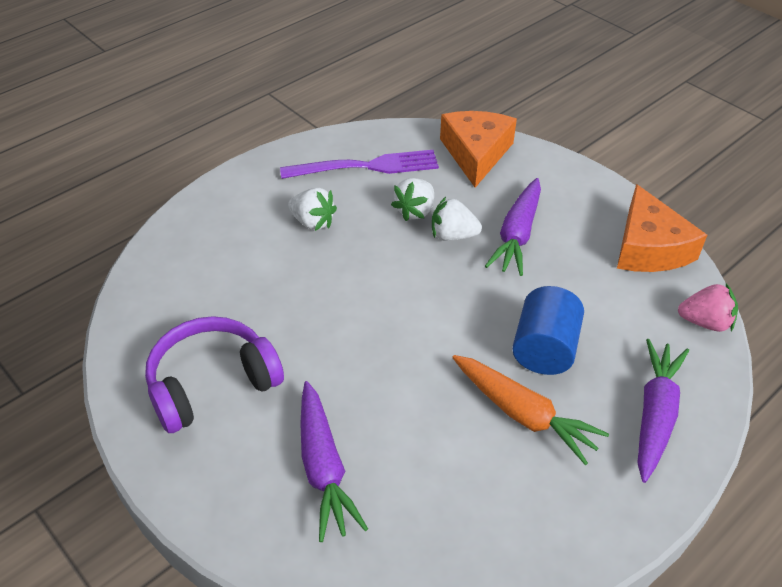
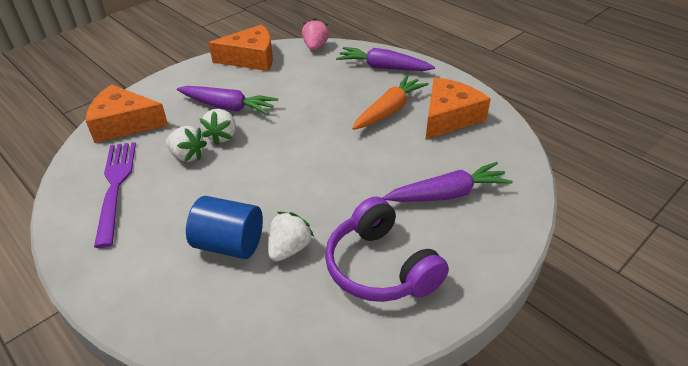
camera: 90 degrees left, 5 degrees down
(313, 222) = (185, 218): white strawberry -> white strawberry (289, 249)
(509, 497) = (449, 117): none -> orange cheese
(544, 349) = (337, 100): blue cylinder -> blue cylinder (229, 244)

